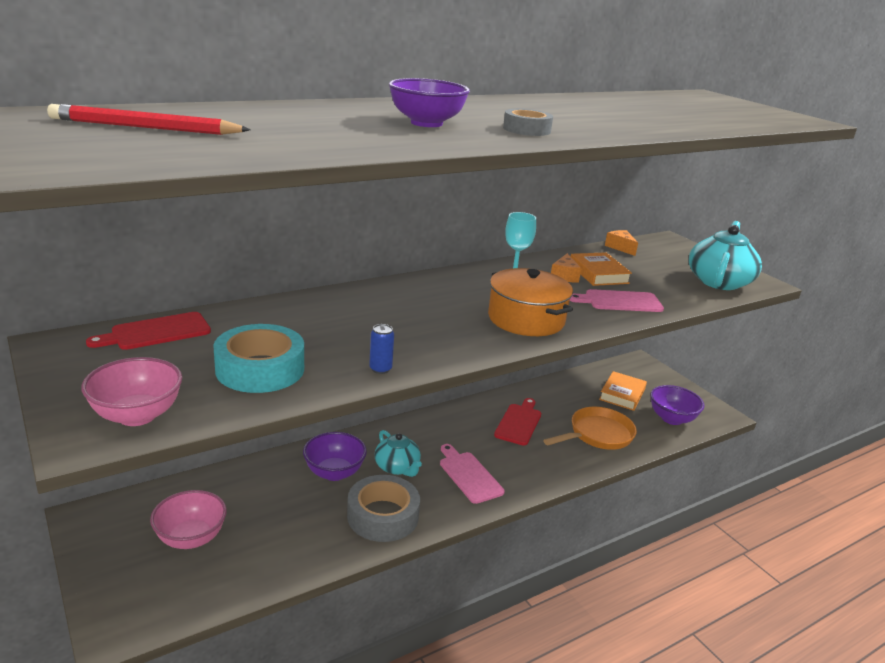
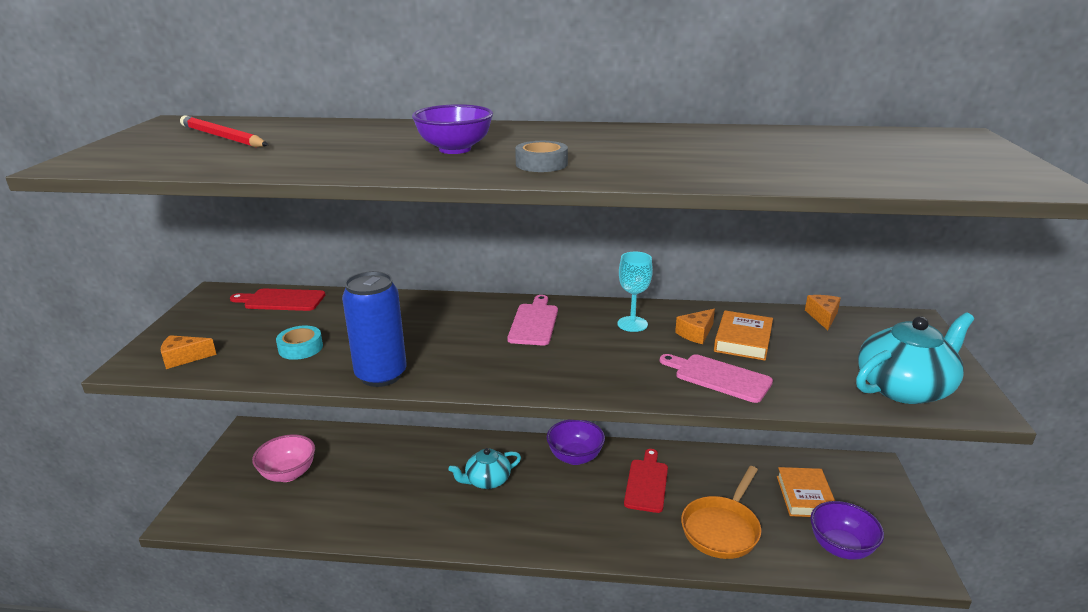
camera: 40 degrees right, 0 degrees up
(137, 415) = (184, 358): pink bowl -> orange cheese
(260, 369) = (300, 348): turquoise tape -> turquoise tape, size x0.57
(334, 472) = (433, 464): purple bowl -> purple bowl (575, 457)
(380, 369) = (381, 375): blue can -> blue can, size x2.39
(383, 516) = (429, 518): grey tape -> none
(397, 467) = (487, 480): turquoise teapot -> turquoise teapot turned 60 degrees clockwise
(469, 475) = (540, 514): pink cutting board -> pink cutting board (534, 322)
(519, 423) = (647, 483): red cutting board -> red cutting board turned 45 degrees counterclockwise
(526, 319) = (580, 368): orange pot -> none
(598, 435) = (721, 529): orange pan -> orange pan turned 120 degrees clockwise
(622, 394) = (805, 496): orange book -> orange book turned 60 degrees counterclockwise

